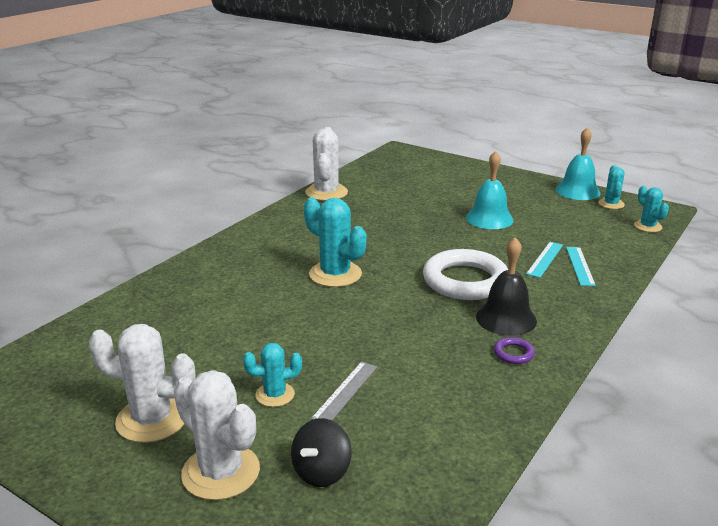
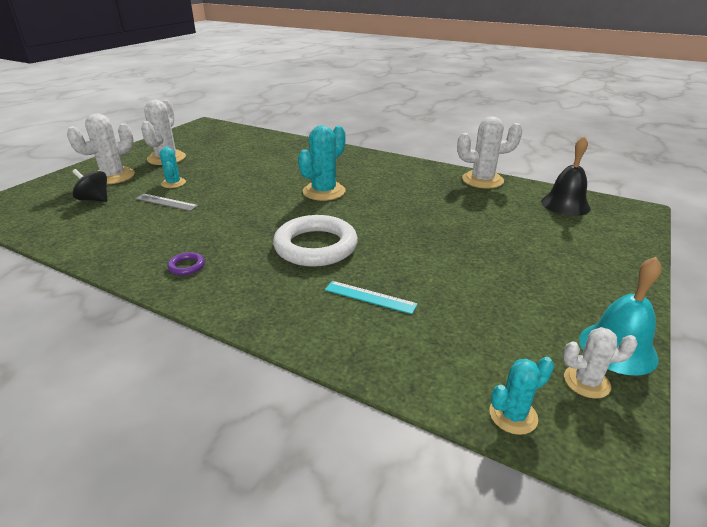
camera: 85 degrees right, 5 degrees up
(489, 218) = (467, 264): turquoise bell -> none
(506, 318) = (244, 265): black bell -> black bell (565, 204)
(579, 266) = (357, 322): turquoise ruler -> none
(611, 204) = (586, 382): turquoise cactus -> white cactus

